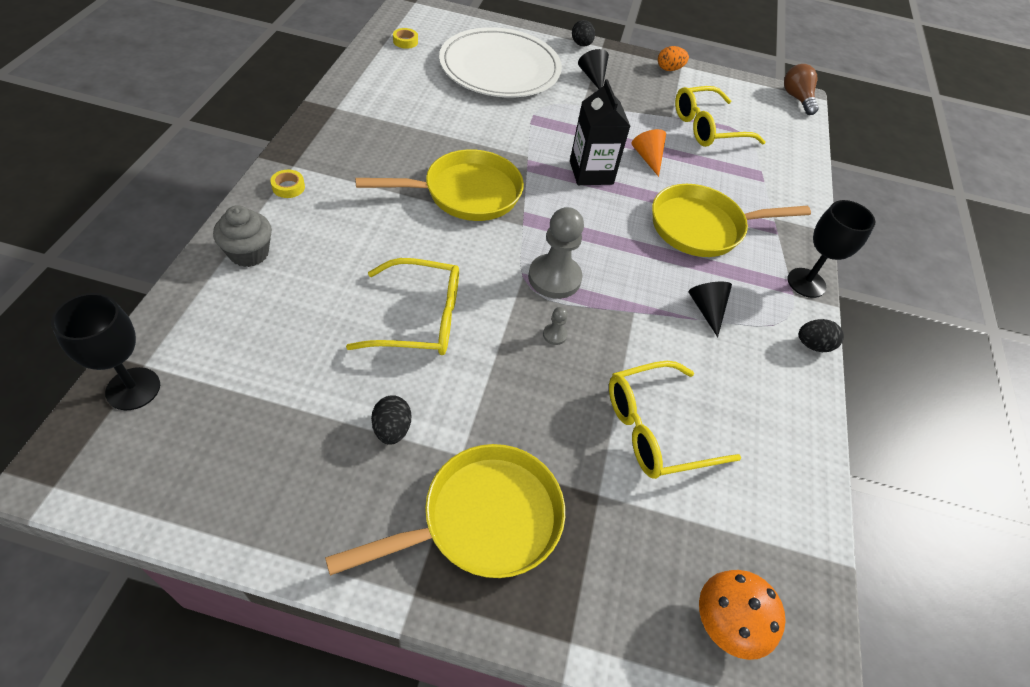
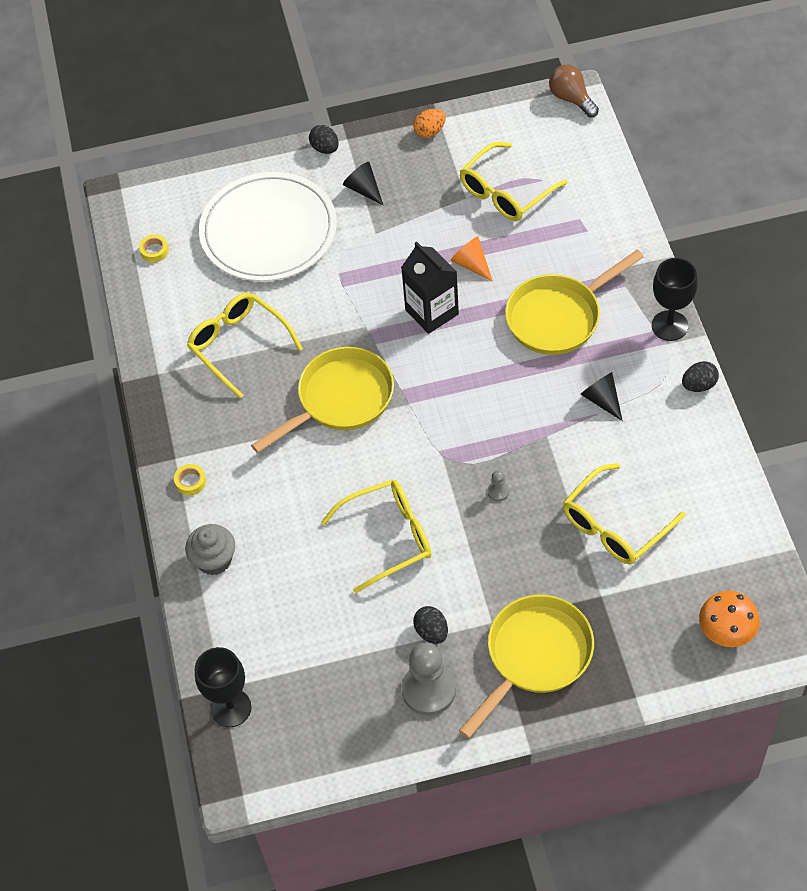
camera: 15 degrees left, 5 degrees up
(415, 120) = (238, 345): none -> yellow glasses
(554, 278) = (467, 440): grey pawn -> grey pawn (429, 690)

